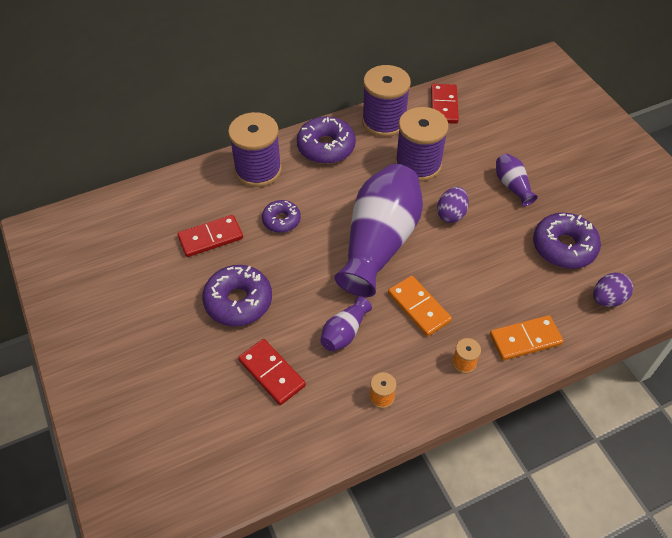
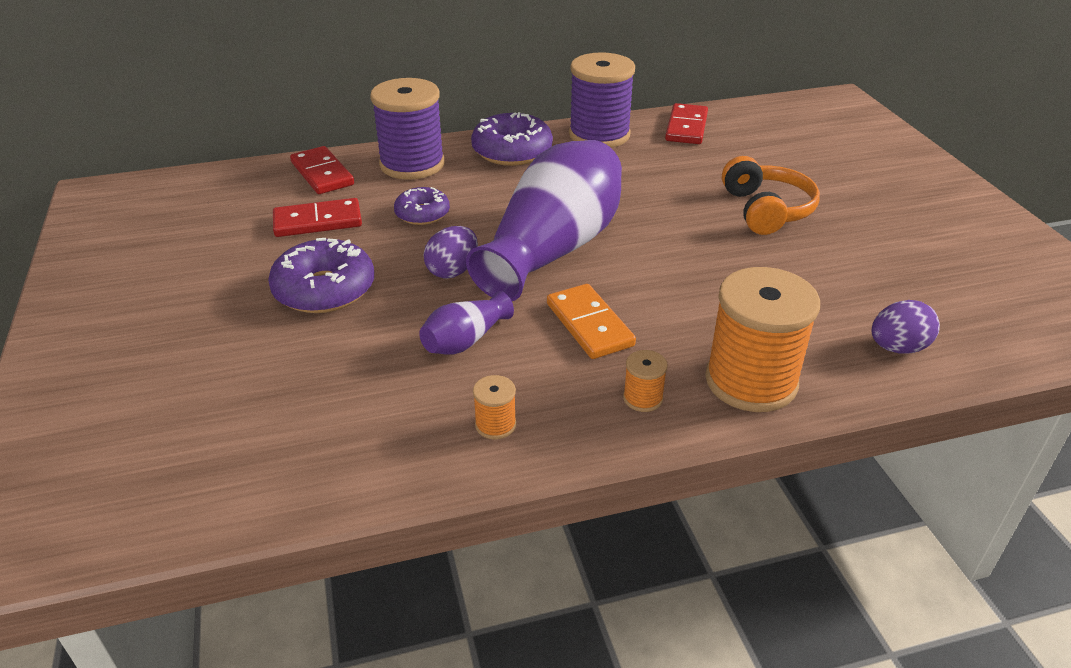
camera: 10 degrees right, 15 degrees down
(271, 373) = (336, 375): red domino -> red domino (322, 174)
(418, 164) = (634, 178): purple spool -> none
(451, 214) = (668, 230): purple egg -> purple egg (453, 271)
(512, 186) = (766, 210): purple vase -> orange headphones
(525, 339) = (751, 381): orange domino -> orange spool
(563, 247) = (834, 281): purple donut -> none

